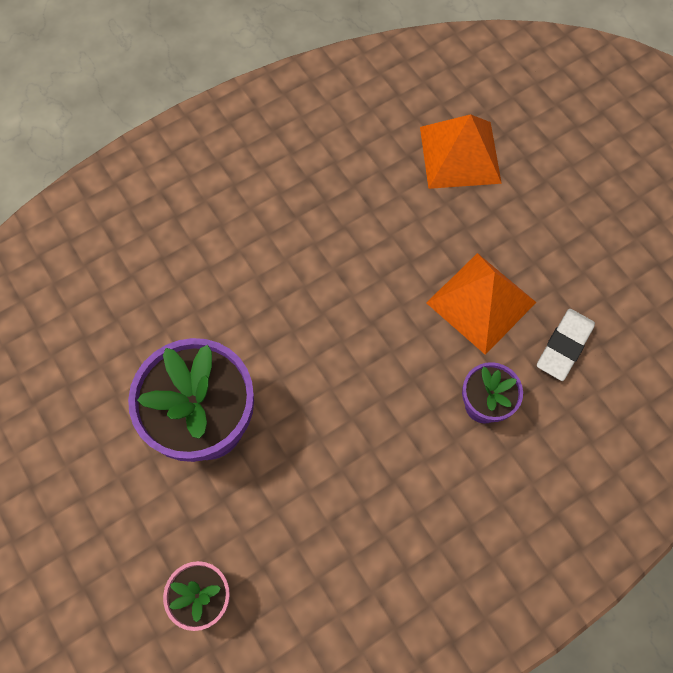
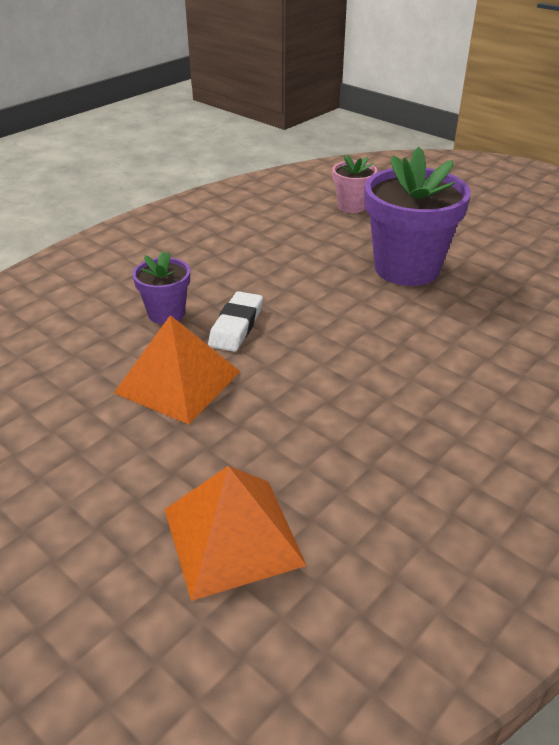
camera: 165 degrees right, 30 degrees down
(564, 346) = (83, 364): white eraser -> white eraser (236, 326)

